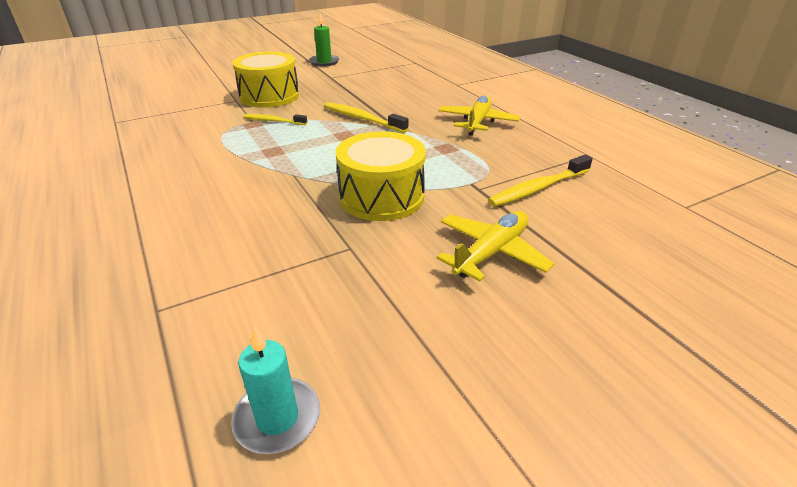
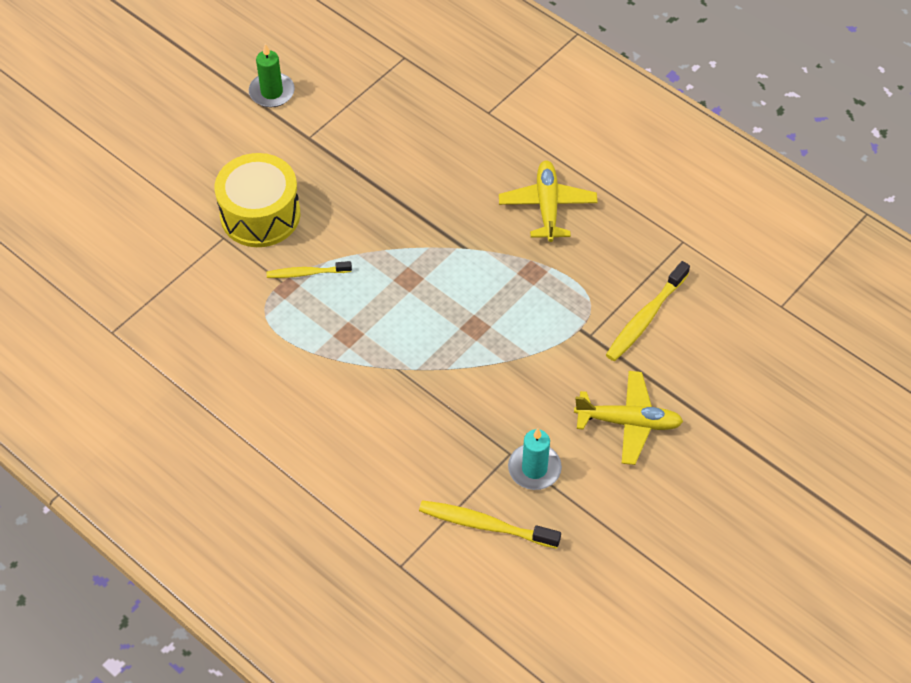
camera: 20 degrees left, 20 degrees up
(277, 418) = (545, 614): turquoise candle -> turquoise candle (534, 468)
(362, 119) = (410, 237): yellow toothbrush -> yellow toothbrush (486, 525)
(381, 197) = (503, 377): yellow drum -> none
(491, 253) = (629, 422): yellow plane -> yellow plane turned 75 degrees clockwise

